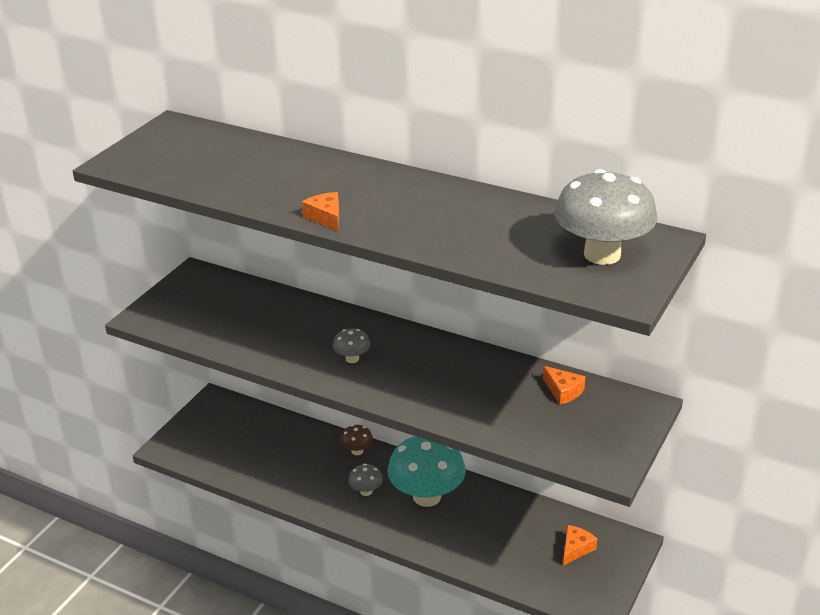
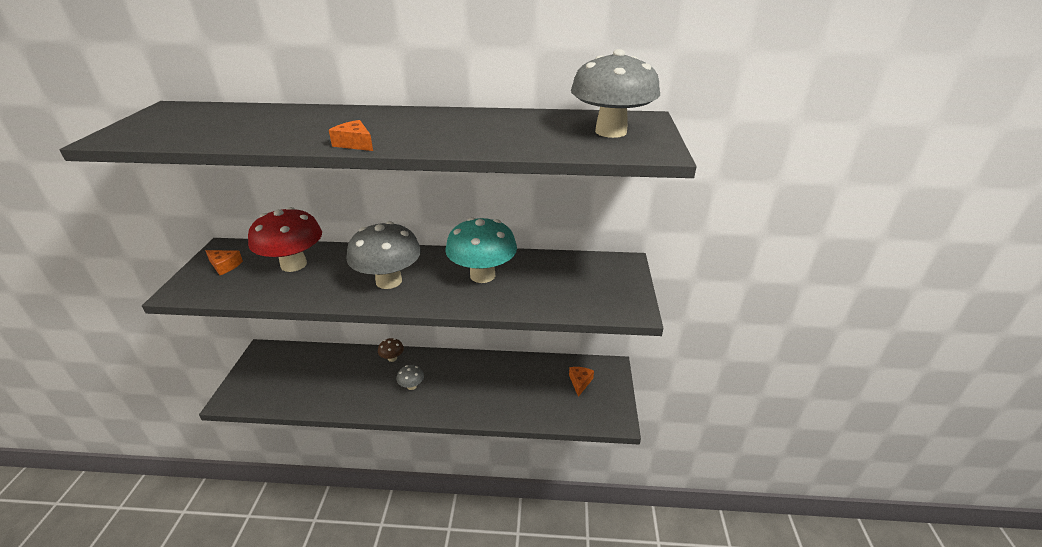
camera: 25 degrees left, 0 degrees up
(261, 313) = (294, 264): none -> red mushroom
(352, 359) = (389, 281): grey mushroom -> grey mushroom, size x2.23
(427, 496) = (459, 376): turquoise mushroom -> turquoise mushroom (482, 275)
(563, 391) = (564, 266): orange cheese -> orange cheese (225, 266)

